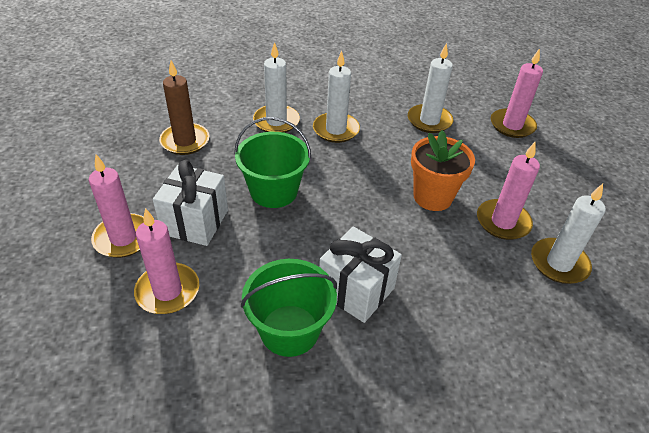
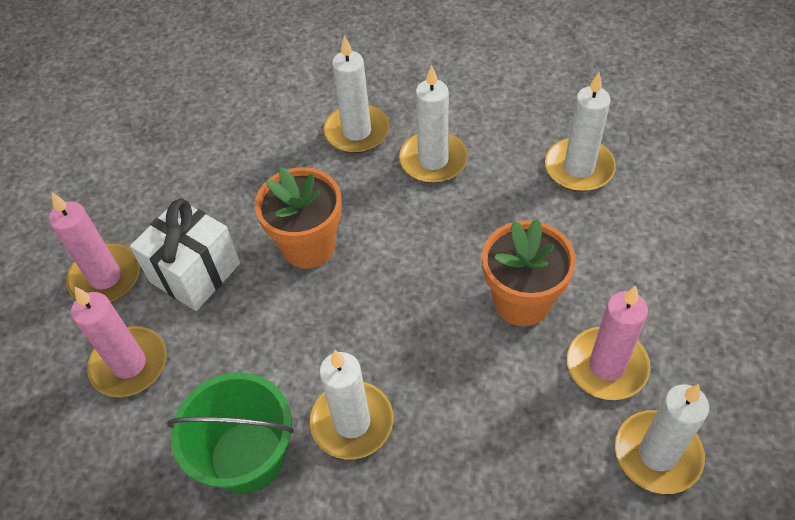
camera: 25 degrees right, 10 degrees up
(185, 141) = (227, 144): brown candle -> none
(274, 191) = (308, 246): green bucket -> orange flower pot
(356, 290) = (352, 422): white gift -> white candle
(512, 125) = (708, 199): pink candle -> none

